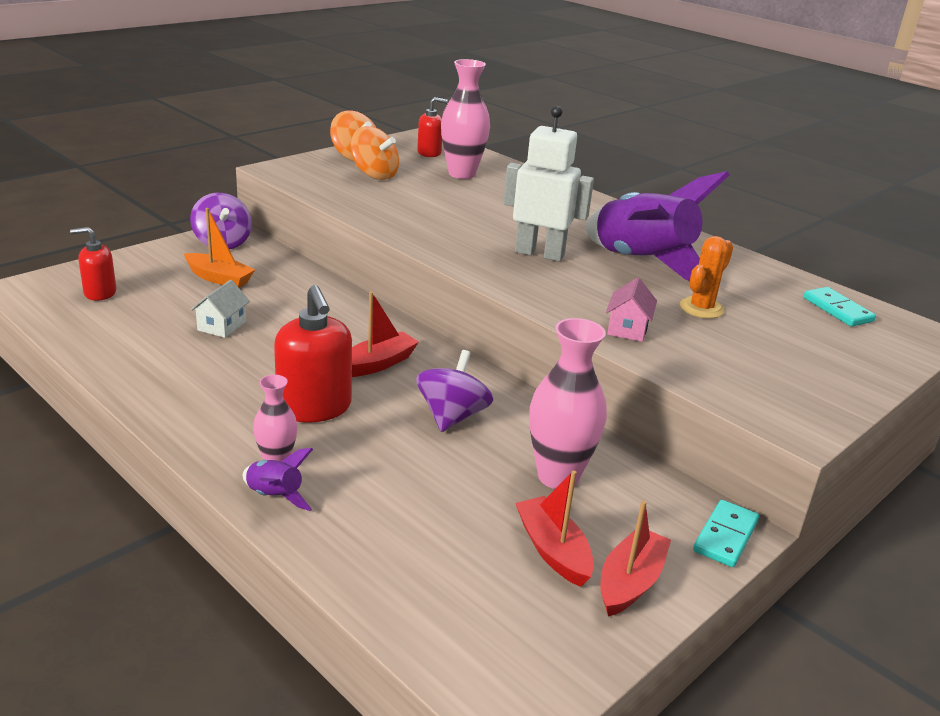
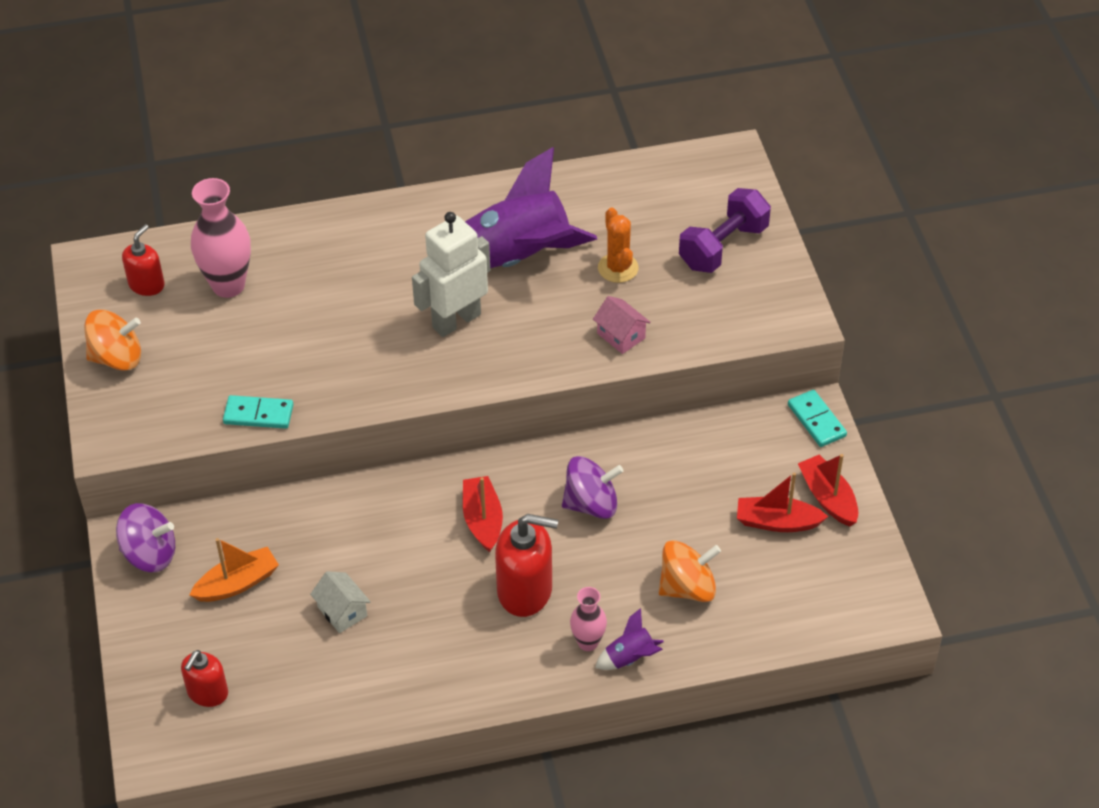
camera: 55 degrees left, 20 degrees up
(374, 175) = (182, 362): orange spinning top -> orange spinning top (687, 587)
(452, 416) = (591, 504): purple spinning top -> purple spinning top turned 120 degrees clockwise
(558, 476) = (704, 477): pink vase -> none
(814, 355) = (723, 247): none -> purple dumbbell
(837, 310) = (670, 183): turquoise domino -> turquoise domino (258, 414)

